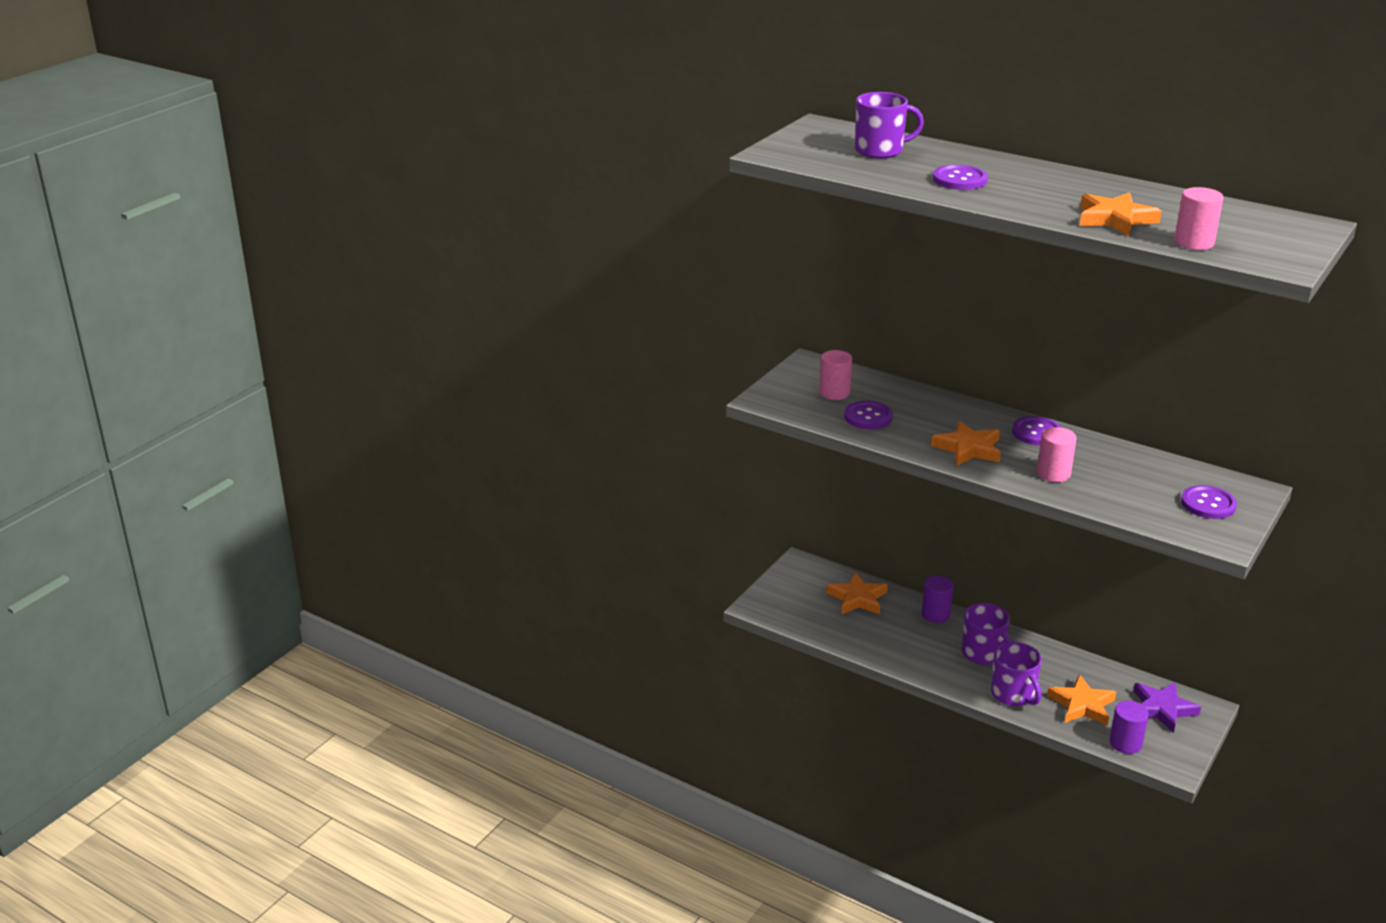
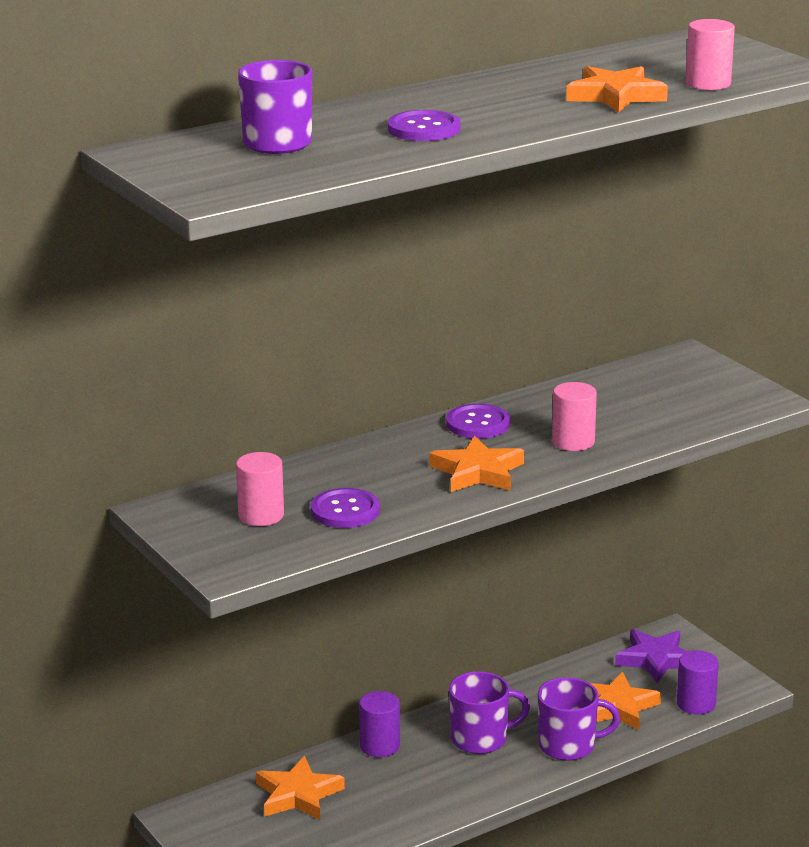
camera: 65 degrees left, 5 degrees down
(1208, 504) = (696, 385): purple button -> none

